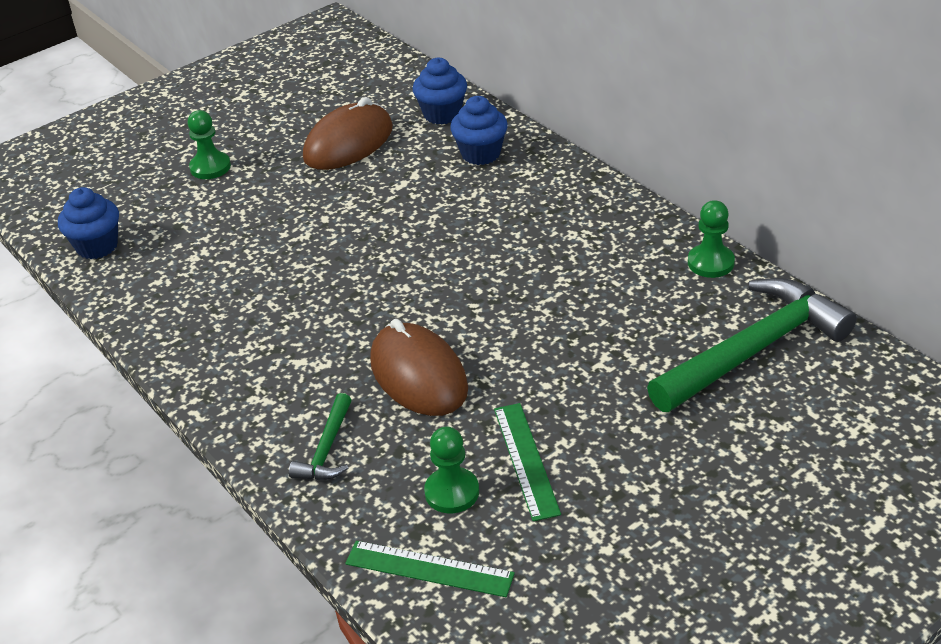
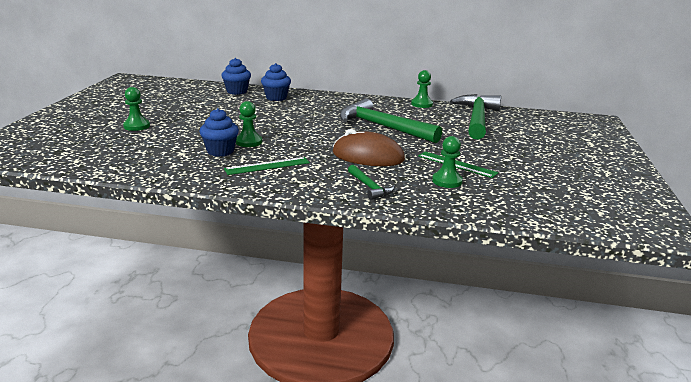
camera: 45 degrees left, 15 degrees down
(97, 246) = (110, 163): blue cupcake -> blue cupcake (220, 151)
(302, 265) = (249, 142): none -> green pawn
(348, 143) = (204, 106): brown mouse -> none
(429, 569) = (482, 203): green ruler -> green ruler (267, 166)
(545, 305) = (382, 127): none -> green hammer

